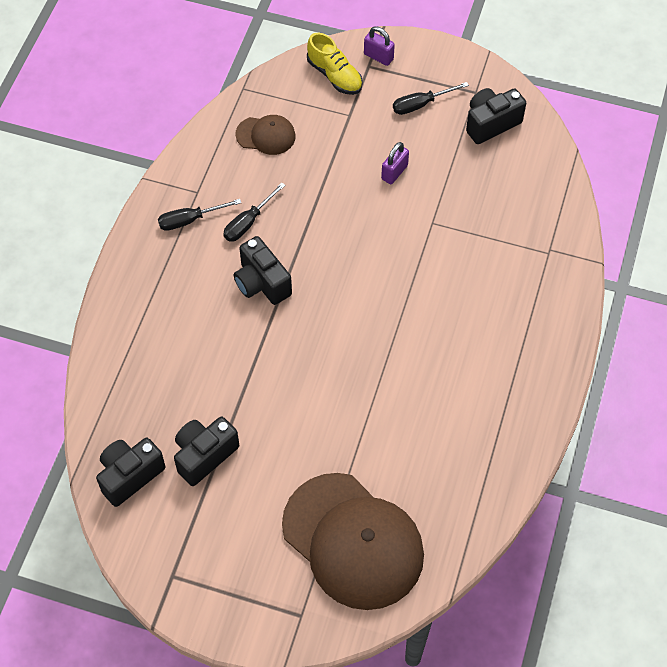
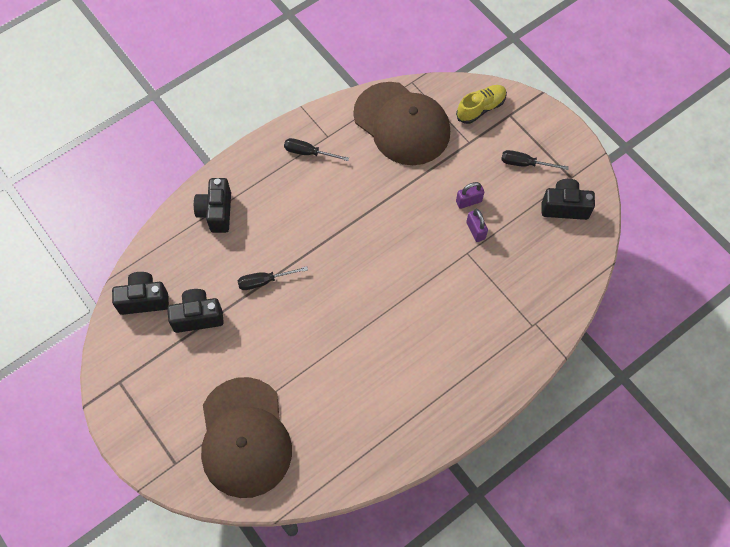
camera: 35 degrees right, 5 degrees up
(248, 222) = (344, 177): black screwdriver -> black screwdriver (264, 281)
(261, 283) = (321, 224): black camera -> black camera (216, 212)
(266, 135) = (402, 124): brown cap -> brown cap, size x2.18
(334, 75) = (481, 108): yellow shoe -> yellow shoe turned 120 degrees counterclockwise
(378, 57) = (521, 112): purple padlock -> purple padlock (475, 230)

